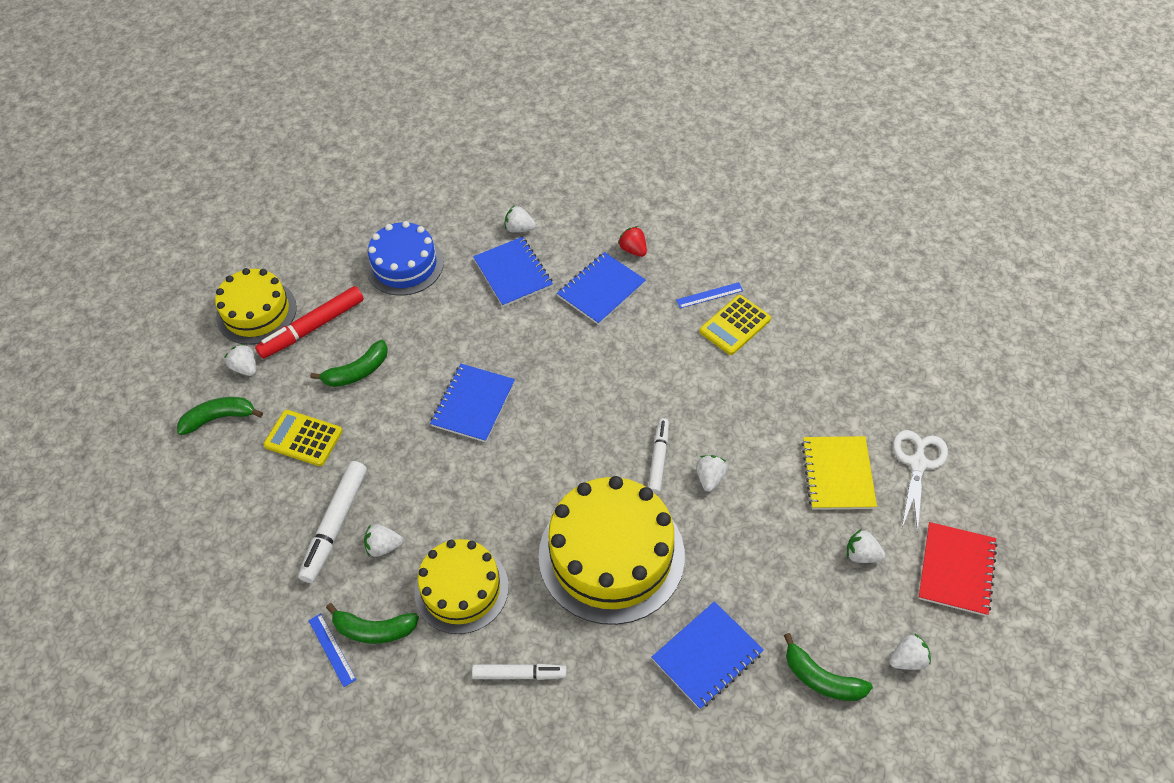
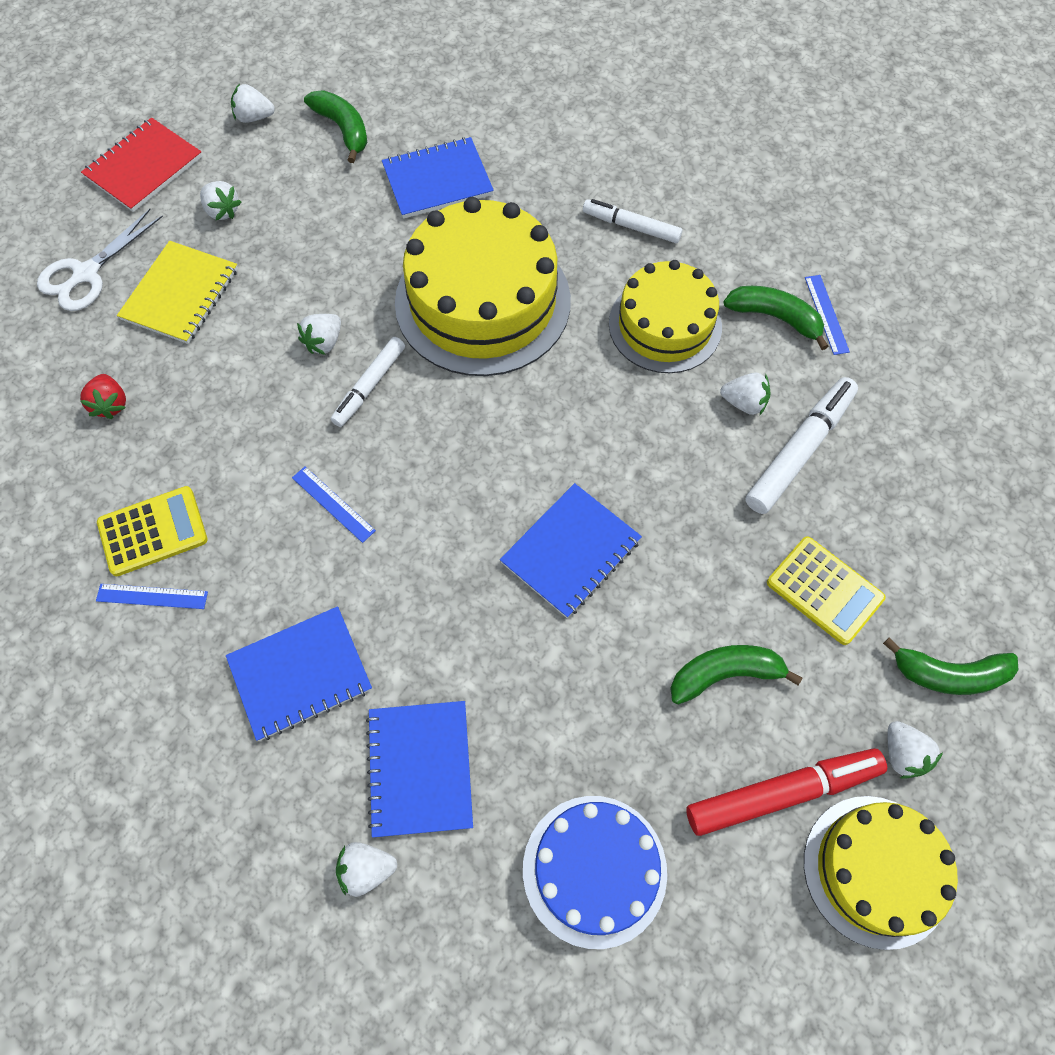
camera: 160 degrees left, 10 degrees up
(519, 228) = (366, 869): white strawberry -> white strawberry turned 135 degrees clockwise
(633, 250) = (207, 734): red strawberry -> red strawberry (111, 404)
(636, 378) = (333, 504): none -> blue ruler

